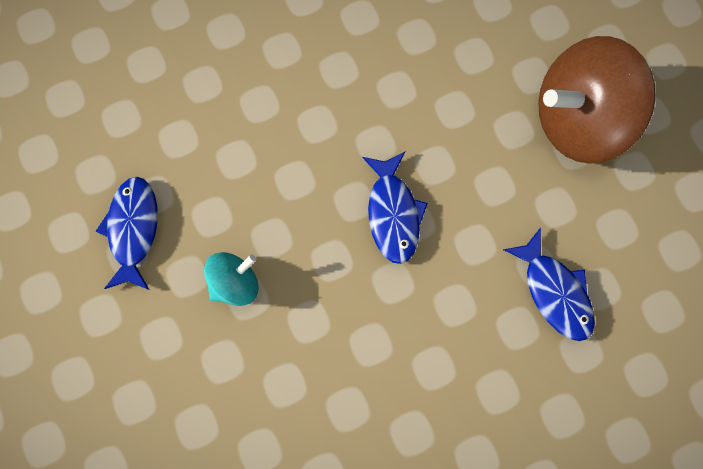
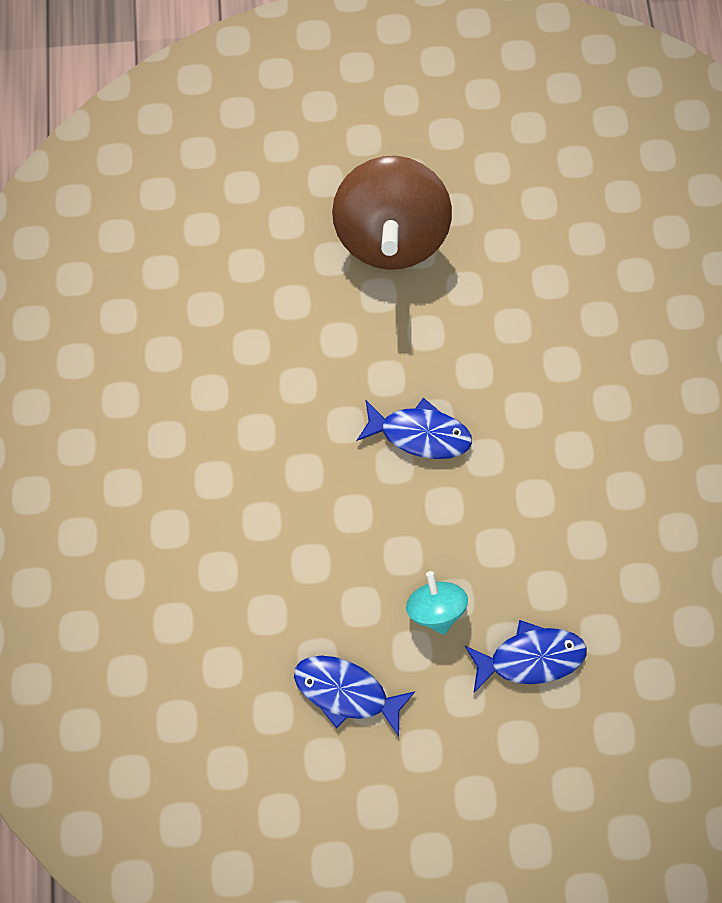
camera: 70 degrees left, 0 degrees up
(554, 291) = (540, 320): blue fish -> blue fish (529, 655)

